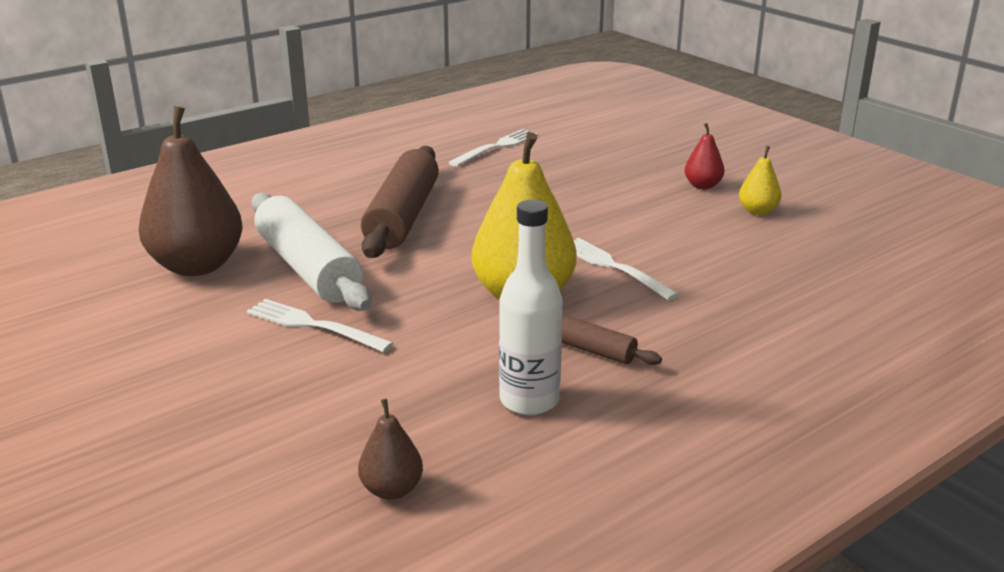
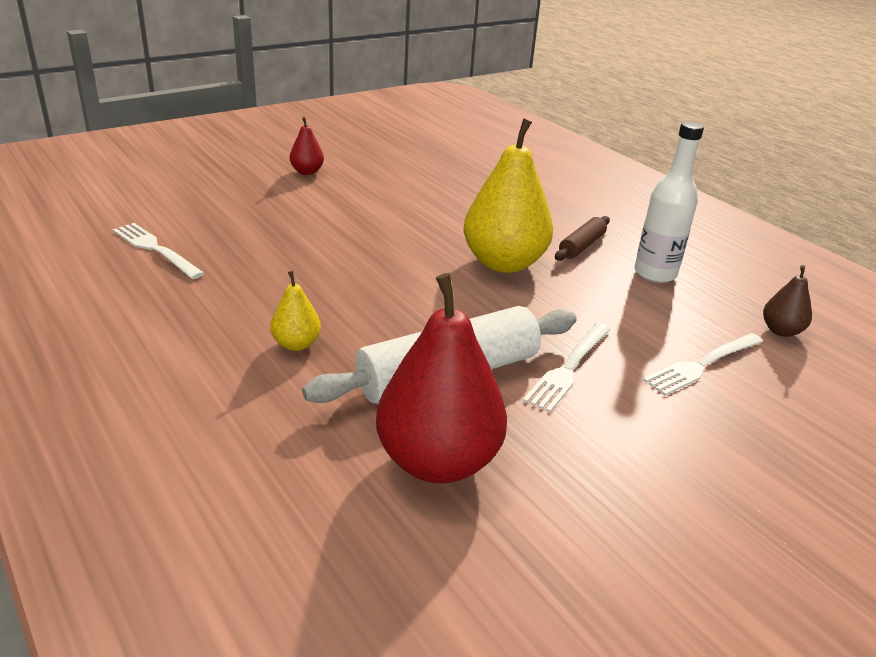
camera: 90 degrees left, 5 degrees up
(197, 266) = (438, 461): brown pear -> red pear
(403, 217) = (329, 313): brown rolling pin -> none
(612, 266) = (453, 223): white fork -> white fork (701, 365)
(758, 211) = (363, 162): yellow pear -> yellow pear (296, 344)

